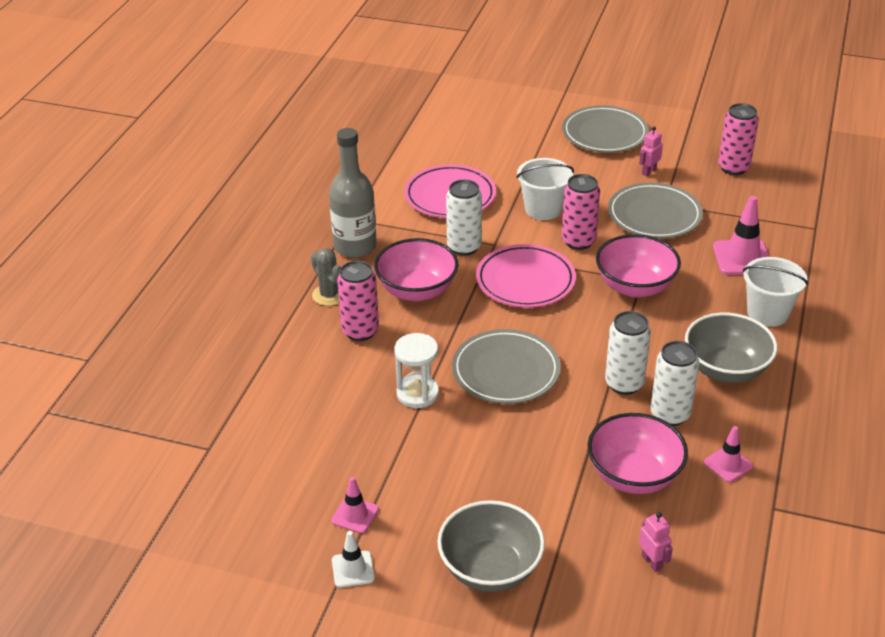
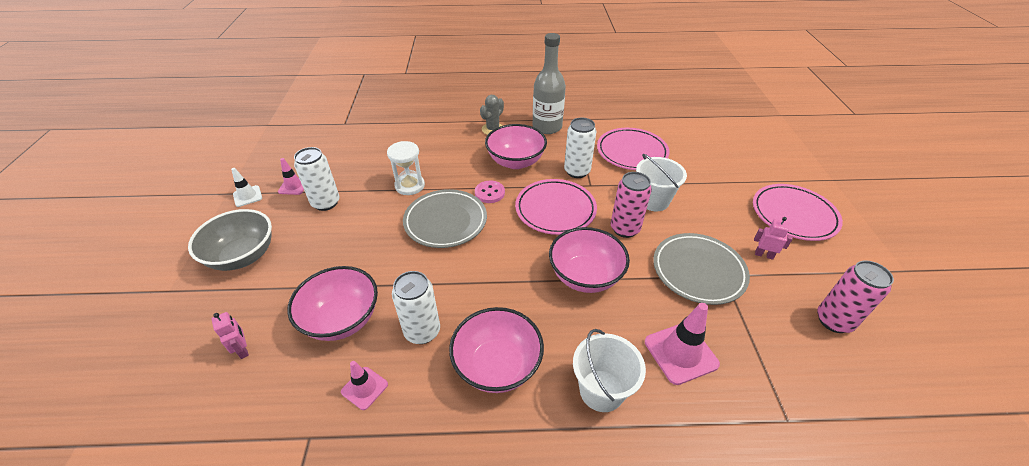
camera: 70 degrees right, 5 degrees up
(360, 331) = (463, 149): pink can -> none
(469, 325) = (489, 193): none -> pink button
(604, 134) = (793, 215): grey plate -> pink plate
(624, 384) = (453, 292): white can -> white can (326, 203)
(652, 562) = (243, 349): pink robot -> pink robot turned 75 degrees counterclockwise
(726, 369) = (497, 365): grey bowl -> pink bowl

